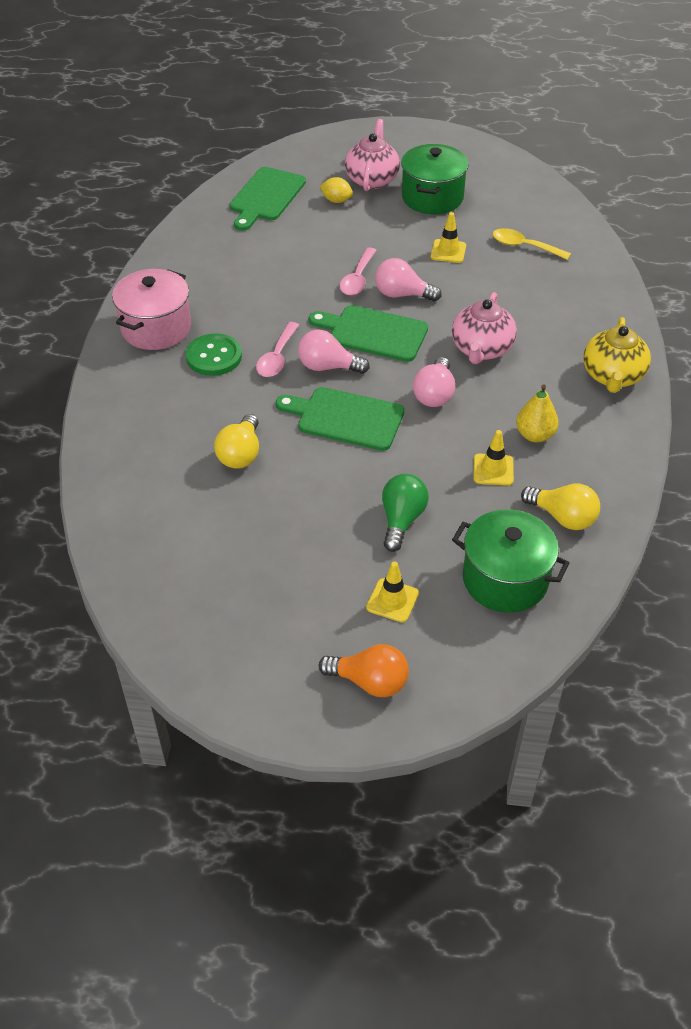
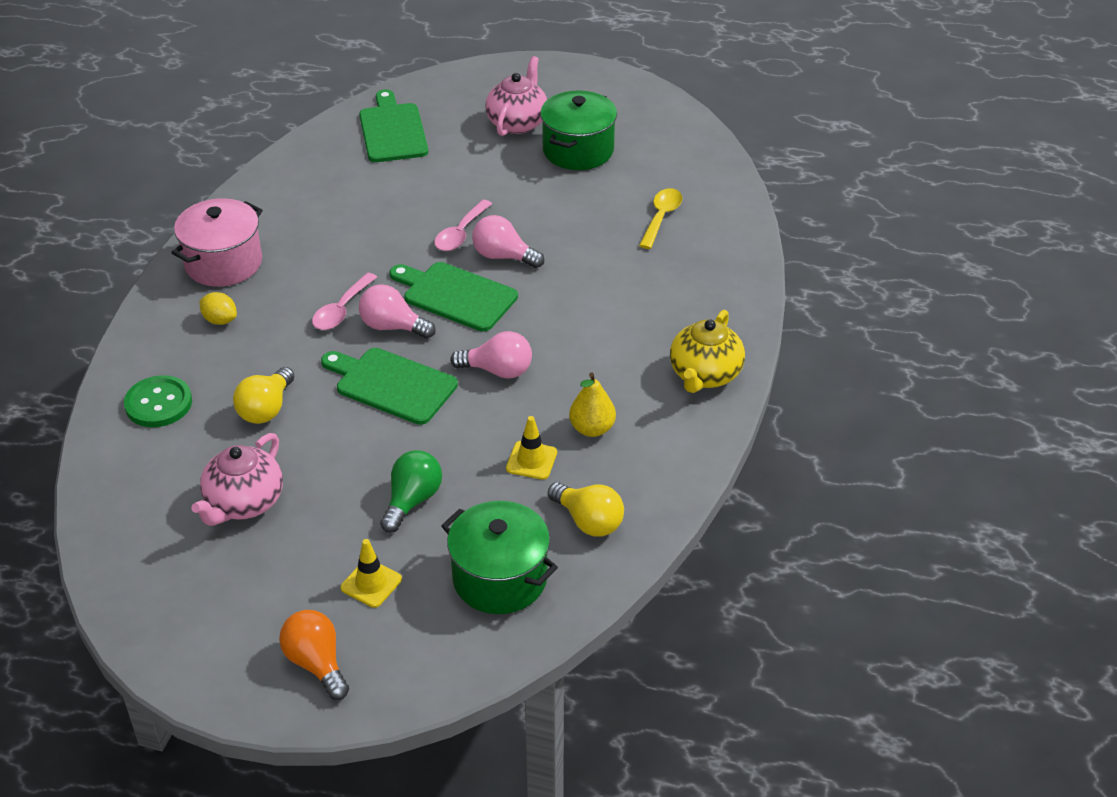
camera: 10 degrees right, 5 degrees down
(214, 356) = (274, 301): green button -> green button (158, 403)
(266, 197) = (392, 130): green cutting board -> green cutting board turned 135 degrees clockwise
(336, 200) = (469, 143): yellow lemon -> yellow lemon (220, 320)
(369, 682) = (317, 663): orange light bulb -> orange light bulb turned 150 degrees counterclockwise
(434, 394) = (498, 370): pink light bulb -> pink light bulb turned 105 degrees counterclockwise
(448, 251) = (573, 213): yellow traffic cone -> none
(481, 349) = (568, 327): pink teapot -> pink teapot (244, 503)
(524, 246) = (661, 217): yellow spoon -> yellow spoon turned 75 degrees clockwise

